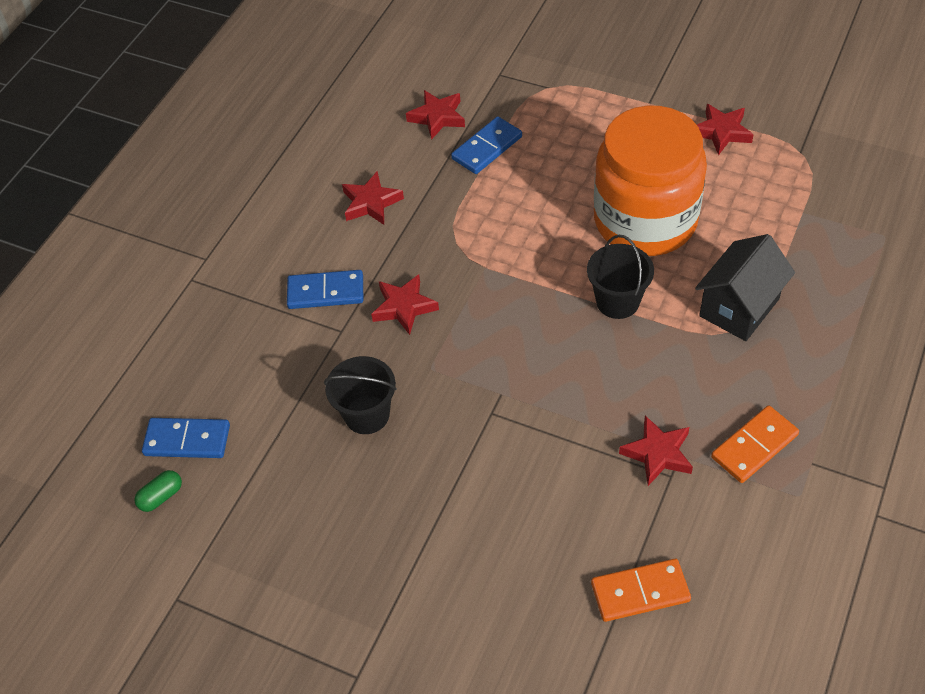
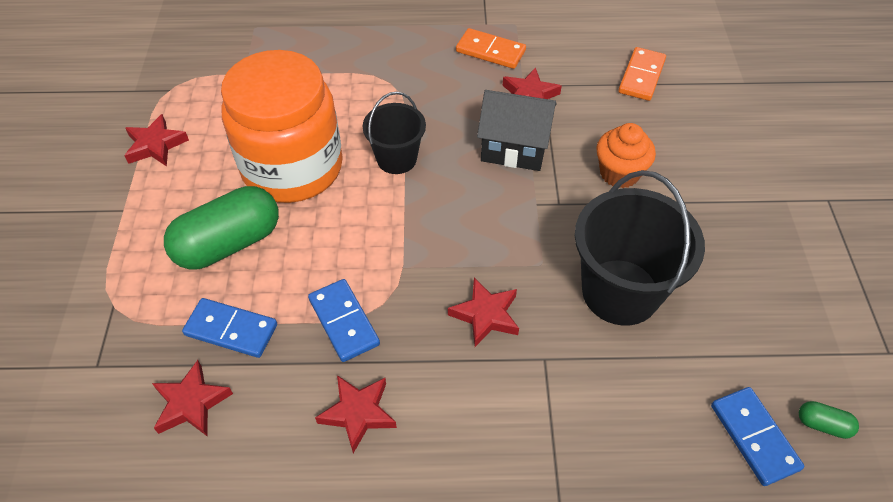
camera: 120 degrees left, 0 degrees up
(325, 292) = (505, 398): blue domino -> blue domino (344, 322)
(367, 415) = (620, 292): black bucket -> black bucket, size x1.70
(501, 486) = (619, 173): none -> orange cupcake
(575, 161) = (229, 243): none -> green capsule
(640, 592) = (641, 76): orange domino -> orange domino turned 60 degrees clockwise
(739, 307) = (366, 86): black house -> black house (514, 148)

